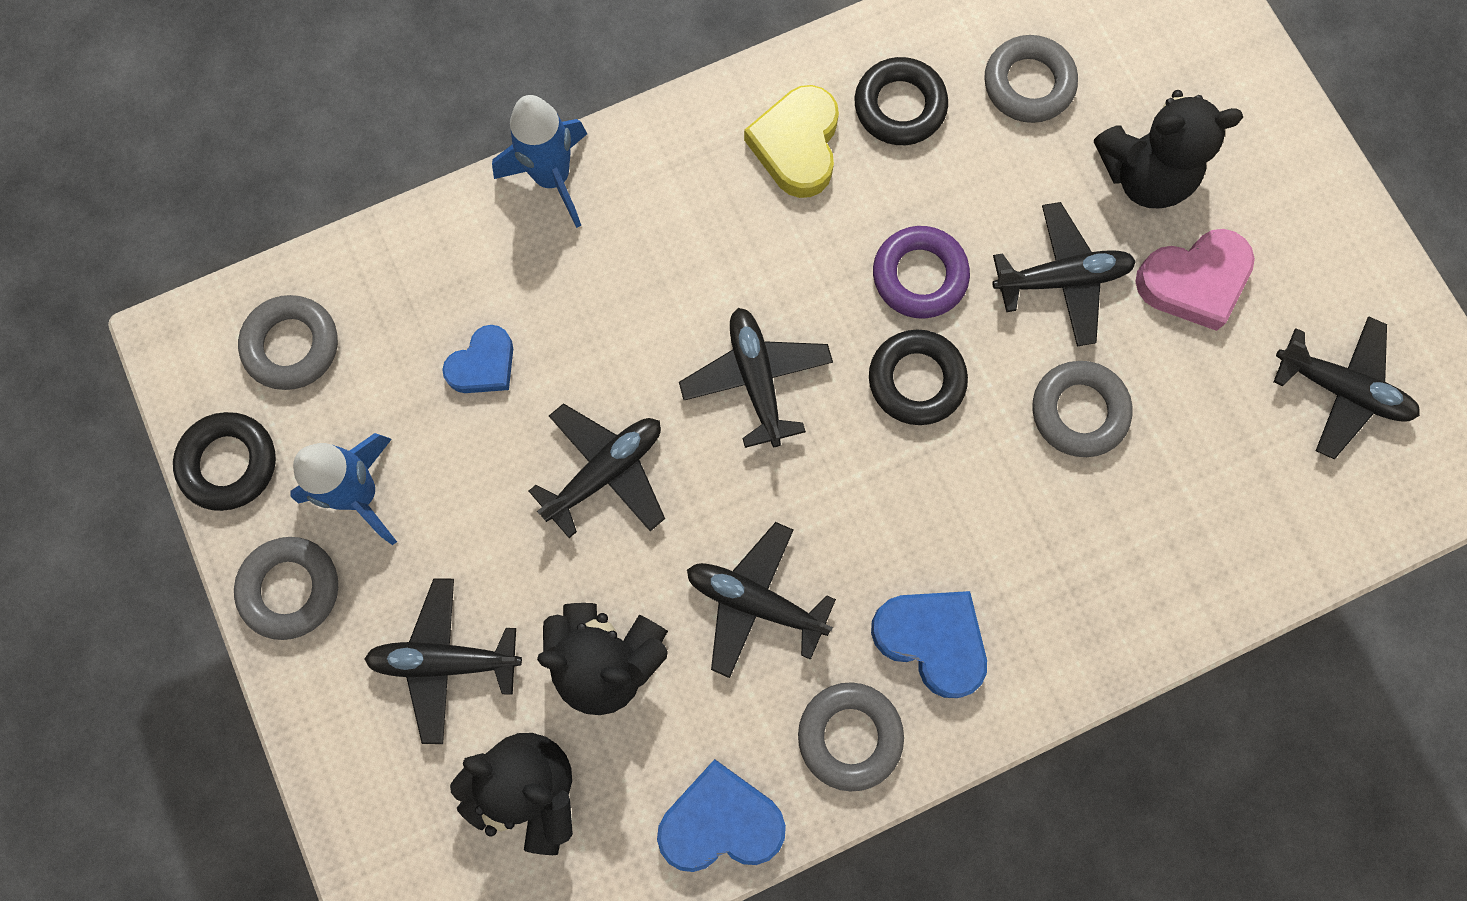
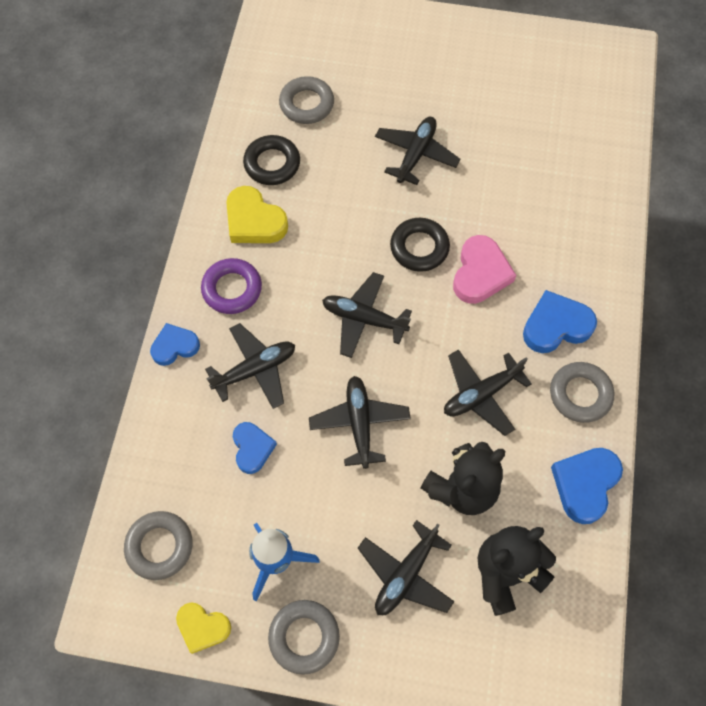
camera: 55 degrees left, 10 degrees down
(229, 463) = (202, 627): black ring -> yellow heart
(552, 178) = (175, 346): blue rocket -> blue heart
(919, 276) = (367, 212): purple ring -> purple ring (232, 289)
(1078, 411) = (486, 190): grey ring -> none
(1144, 176) = (391, 89): black teddy bear -> none
(1193, 281) = (458, 104): pink heart -> pink heart (480, 273)
(1340, 390) = (552, 83): black plane -> black plane (255, 370)

